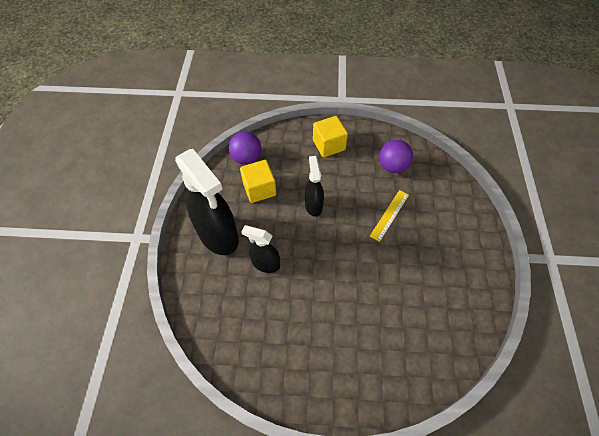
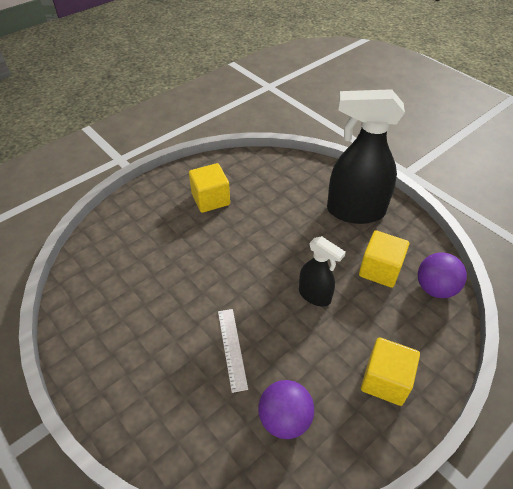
camera: 135 degrees right, 10 degrees down
(265, 264) = (294, 221): black spray bottle -> none
(302, 340) = (210, 199): none -> yellow cube
(389, 215) = (232, 348): yellow ruler -> white ruler

